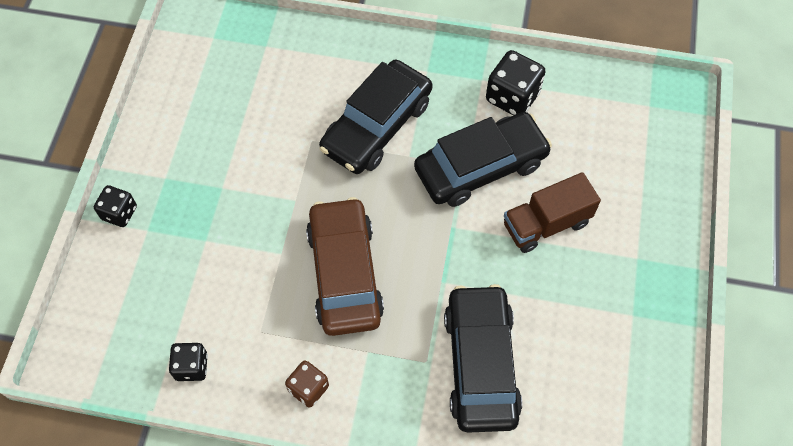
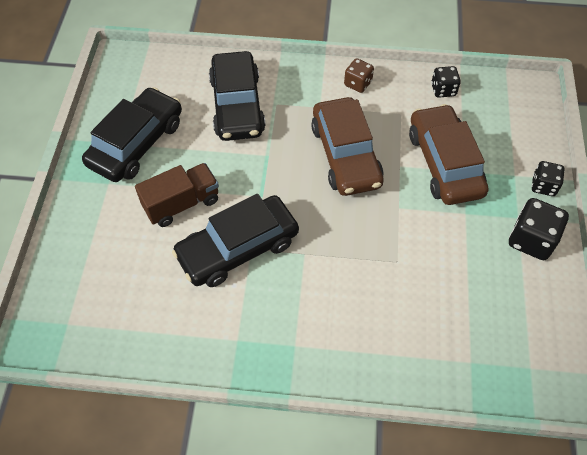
camera: 175 degrees right, 5 degrees down
(225, 252) = (444, 163): none -> brown car
(377, 126) = (338, 280): black car -> black car (136, 143)
(512, 97) = (206, 322): black dice -> black dice (531, 240)

